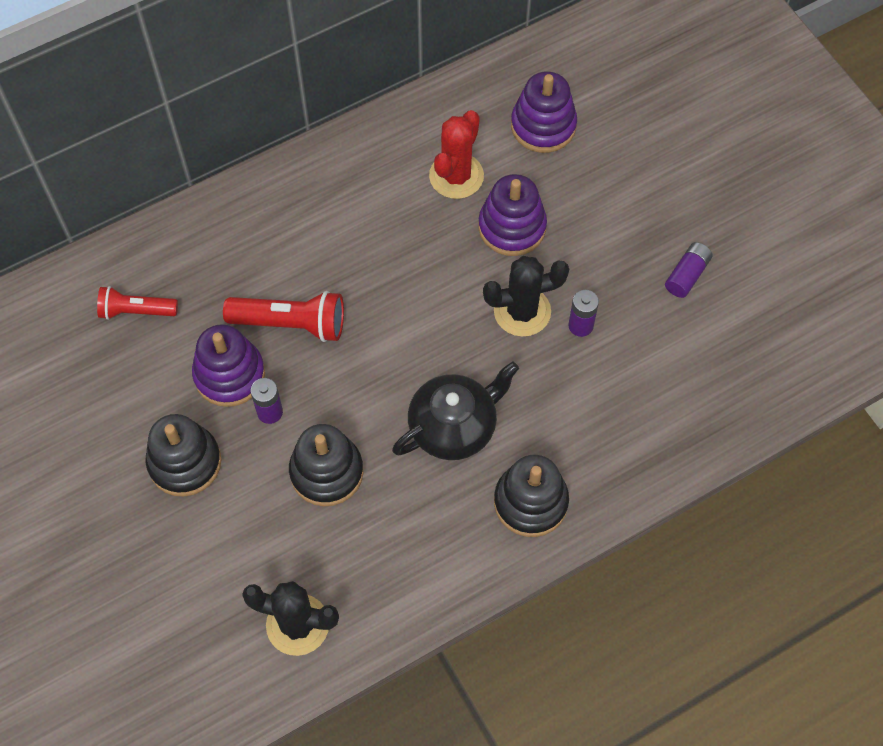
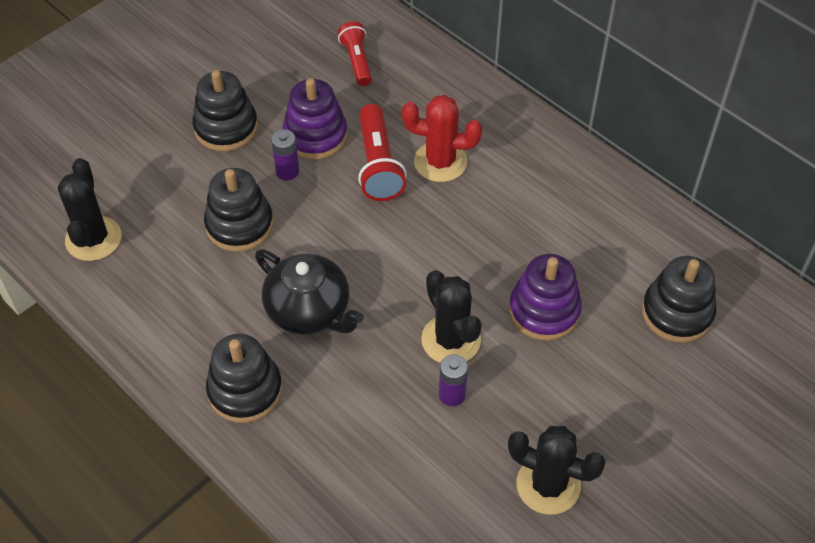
camera: 75 degrees right, 10 degrees down
(456, 176) = (584, 252): red cactus -> red cactus (440, 162)
(543, 126) = (677, 313): purple stacking toy -> black stacking toy
(687, 275) = (548, 485): purple battery -> black cactus

